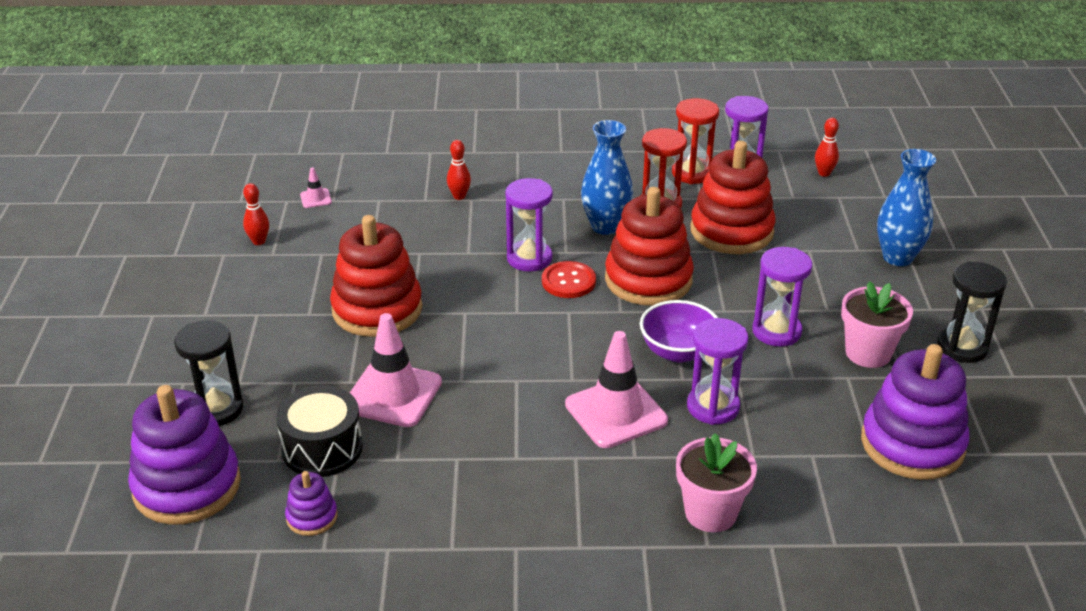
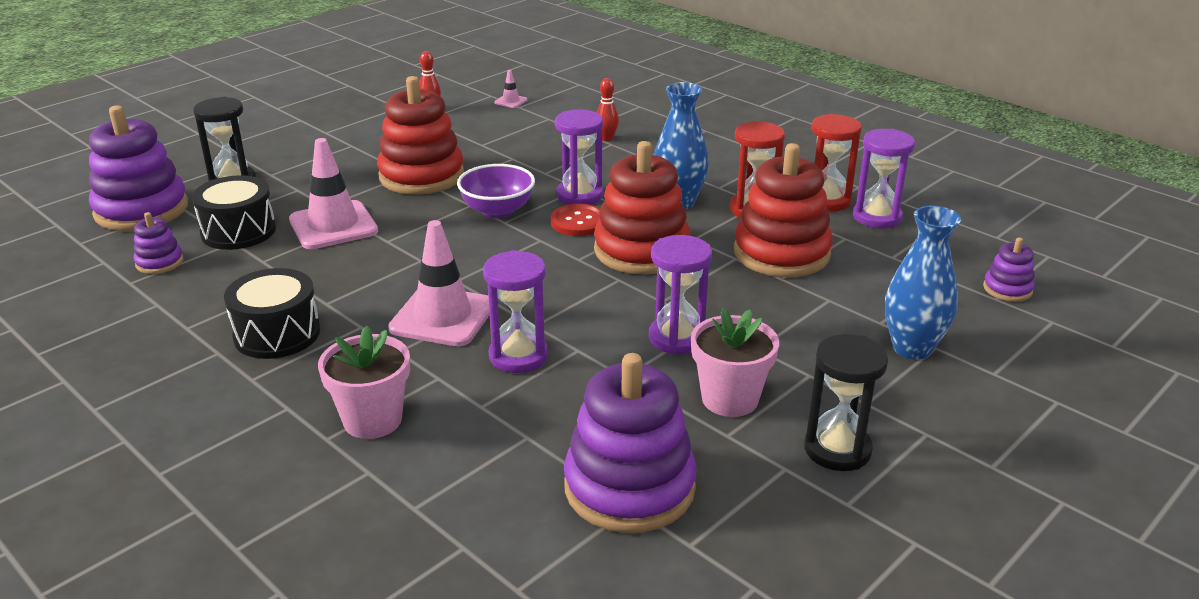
camera: 45 degrees right, 5 degrees down
(529, 504) = (277, 334): none -> black drum
(678, 352) = (567, 307): purple bowl -> purple bowl (497, 211)
(824, 173) = (962, 254): red bowling pin -> none
(881, 186) = (1007, 289): none -> purple stacking toy

